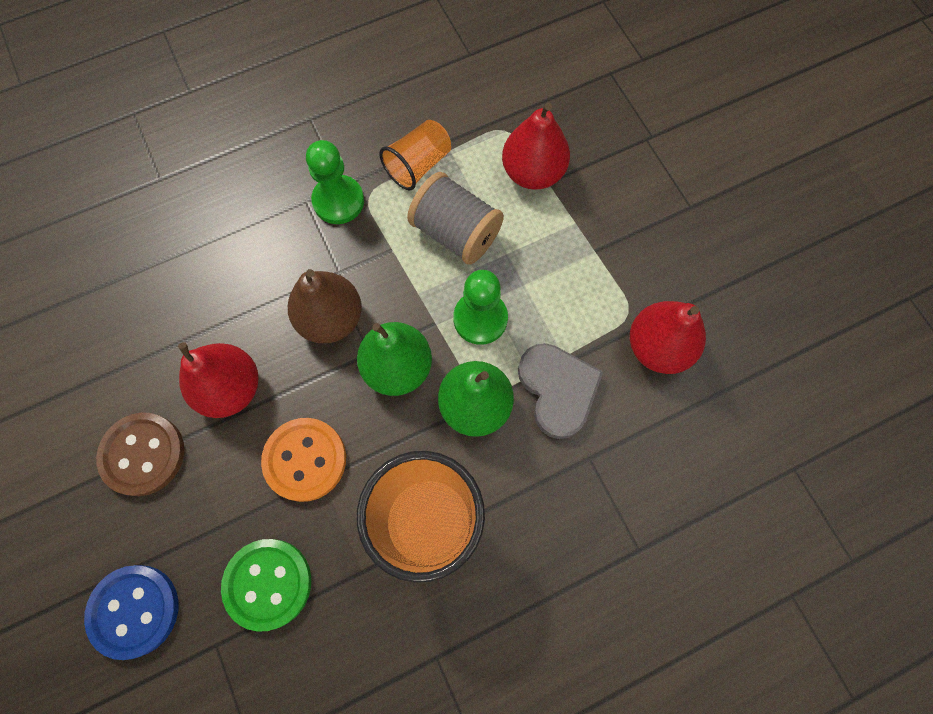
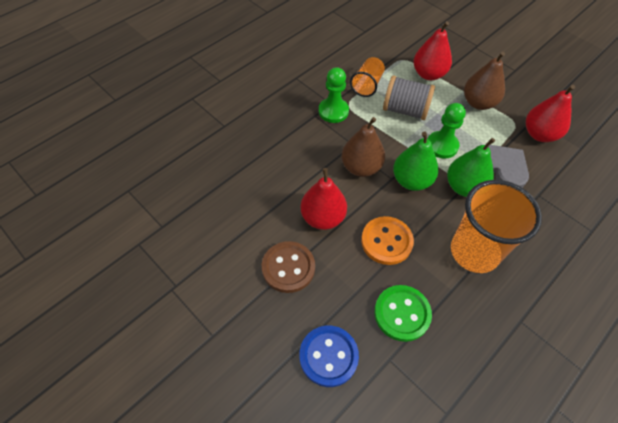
camera: 20 degrees left, 15 degrees down
(587, 254) = (478, 103): none -> brown pear

